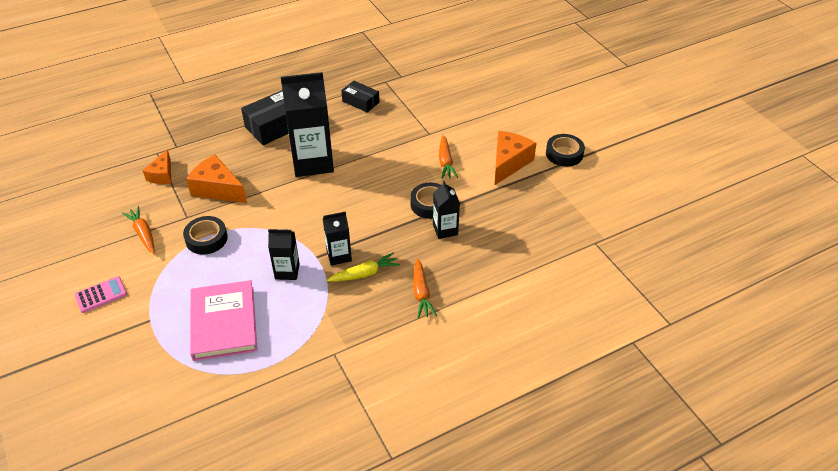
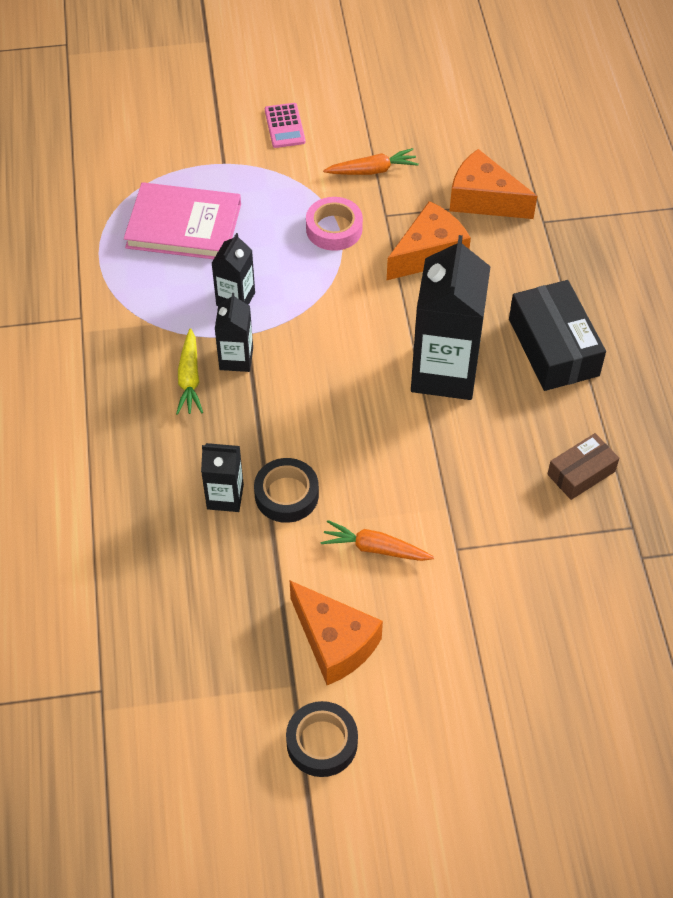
camera: 110 degrees right, 10 degrees up
(162, 175) = (483, 199): orange cheese -> orange cheese, size x1.59
(206, 239) = (334, 229): black tape -> pink tape
(360, 102) = (581, 473): black box -> brown box
(421, 293) = (124, 431): orange carrot -> none

